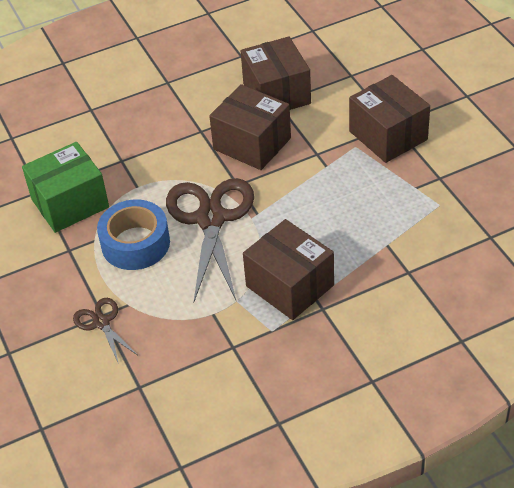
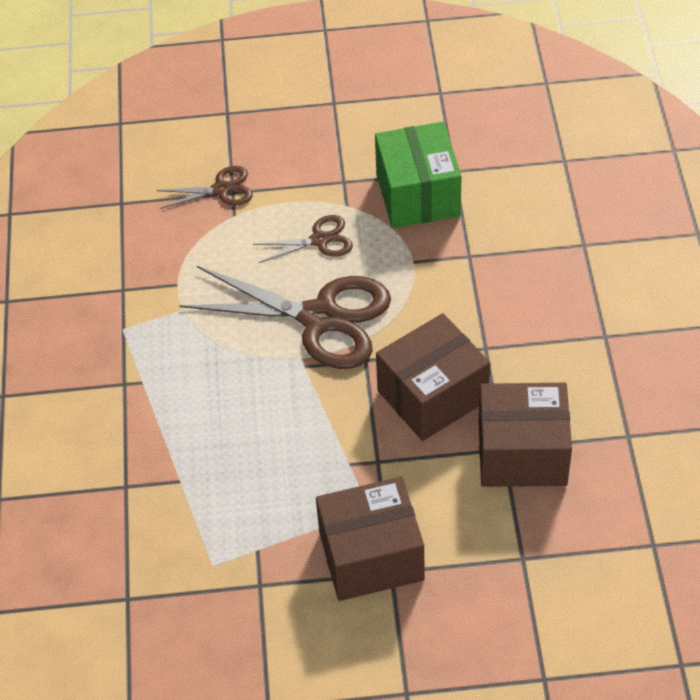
camera: 110 degrees right, 5 degrees up
(135, 243) = (320, 240): blue tape -> brown scissors
(289, 285) = (174, 363): brown box -> none

